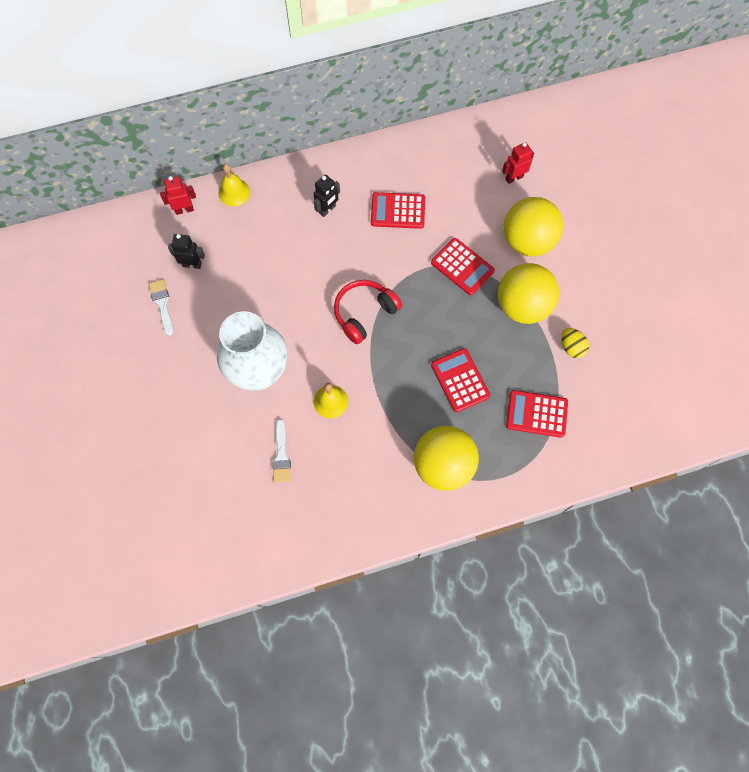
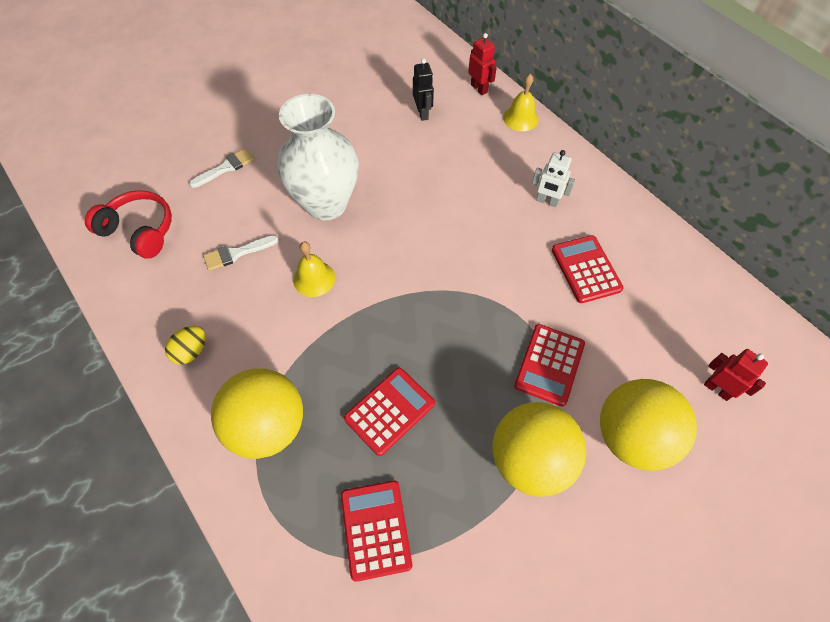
camera: 70 degrees right, 10 degrees down
(162, 304) = (370, 106): white brush -> white brush (226, 168)
(327, 210) = (547, 201): black robot -> white robot
(364, 313) = (435, 277): red headphones -> red headphones (139, 230)
(571, 347) = (497, 552): yellow egg -> yellow egg (191, 351)

